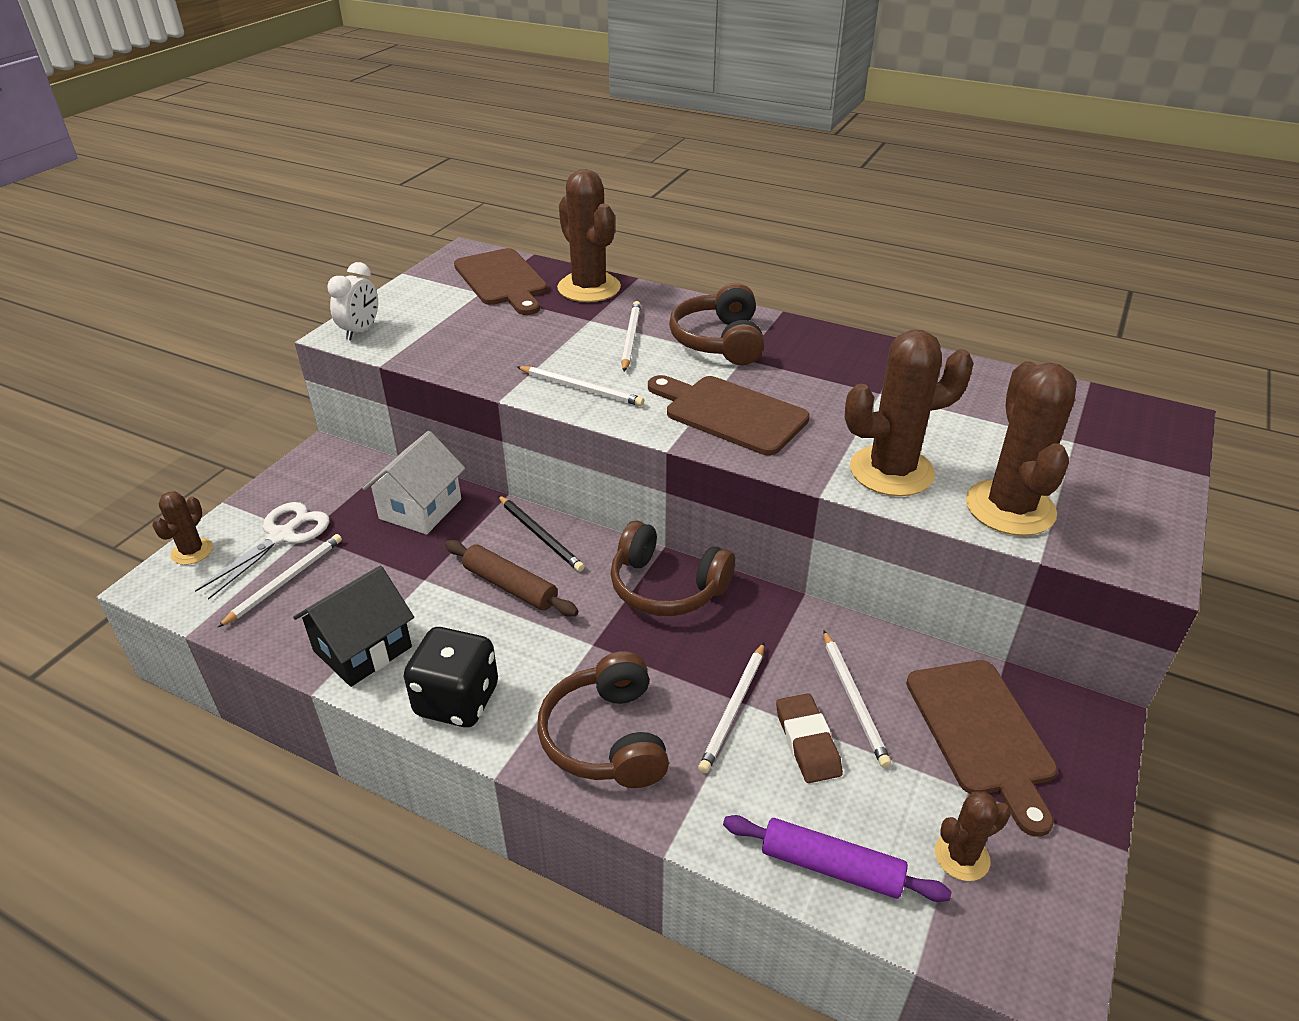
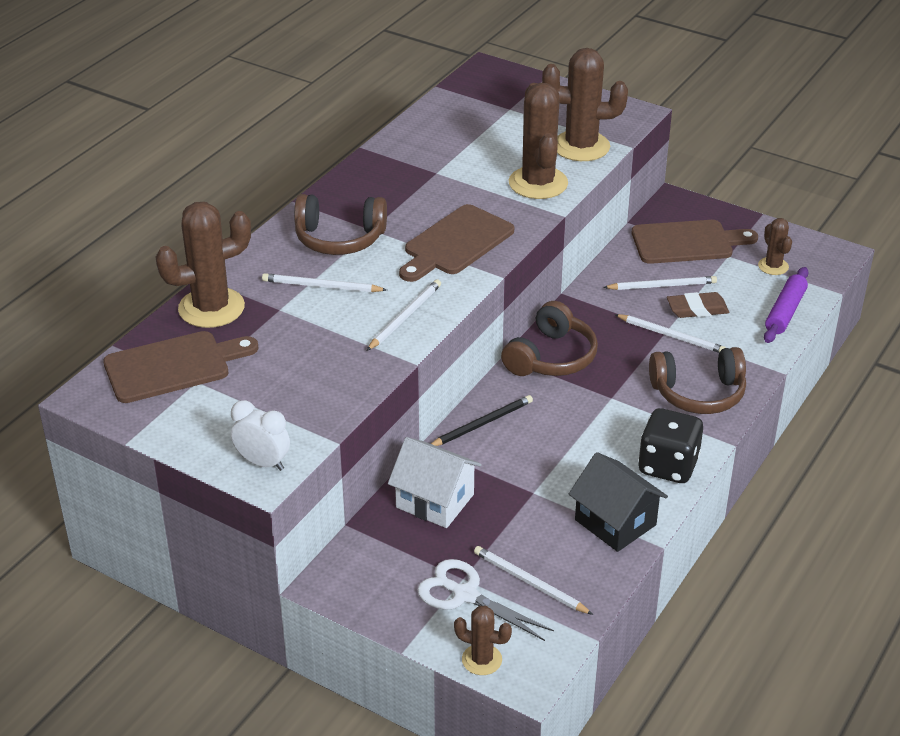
camera: 85 degrees left, 0 degrees up
(510, 586) = (545, 440): brown rolling pin -> none

